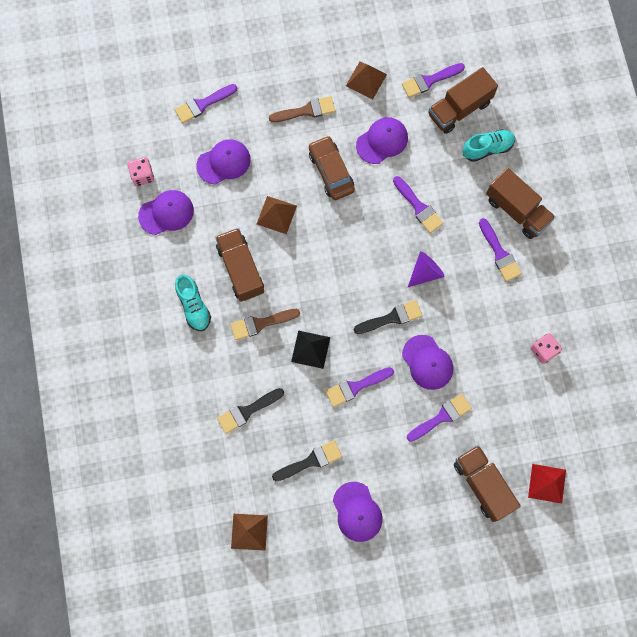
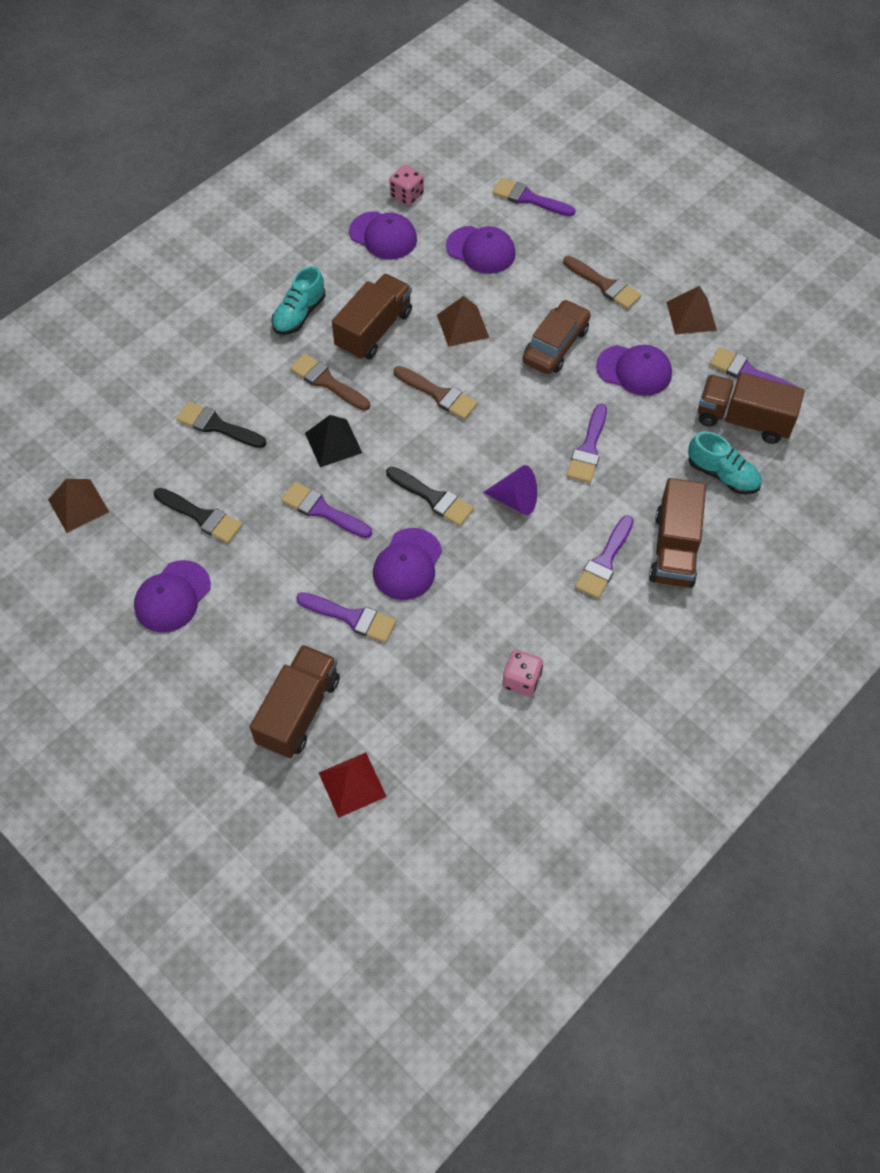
camera: 55 degrees right, 15 degrees down
(318, 264) = (438, 394): none -> brown brush

